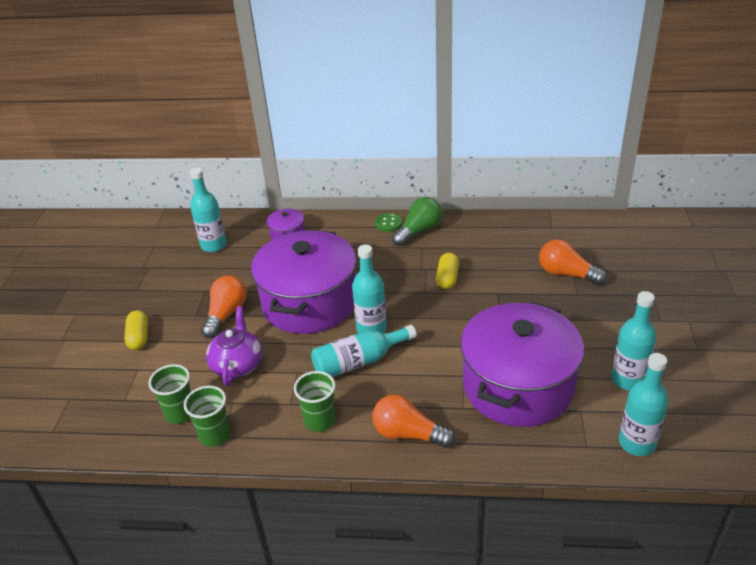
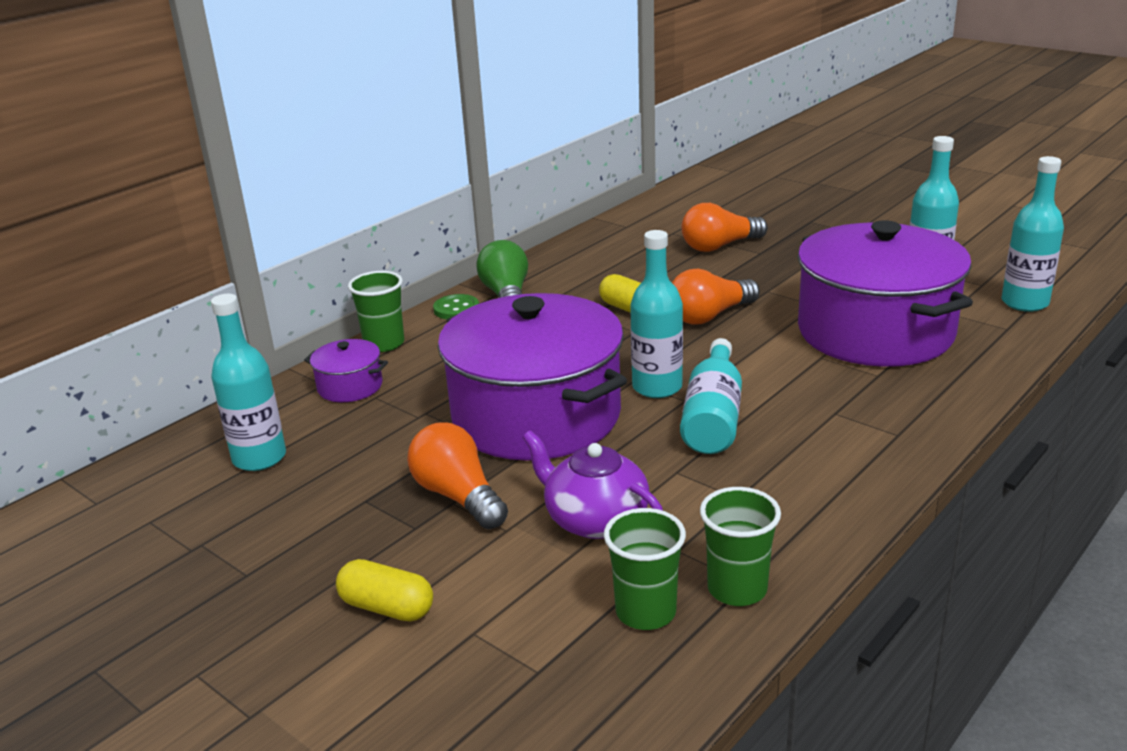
camera: 55 degrees left, 10 degrees down
(320, 421) = (800, 483): green cup -> green cup (384, 343)
(408, 434) = (890, 425): orange light bulb -> orange light bulb (709, 316)

